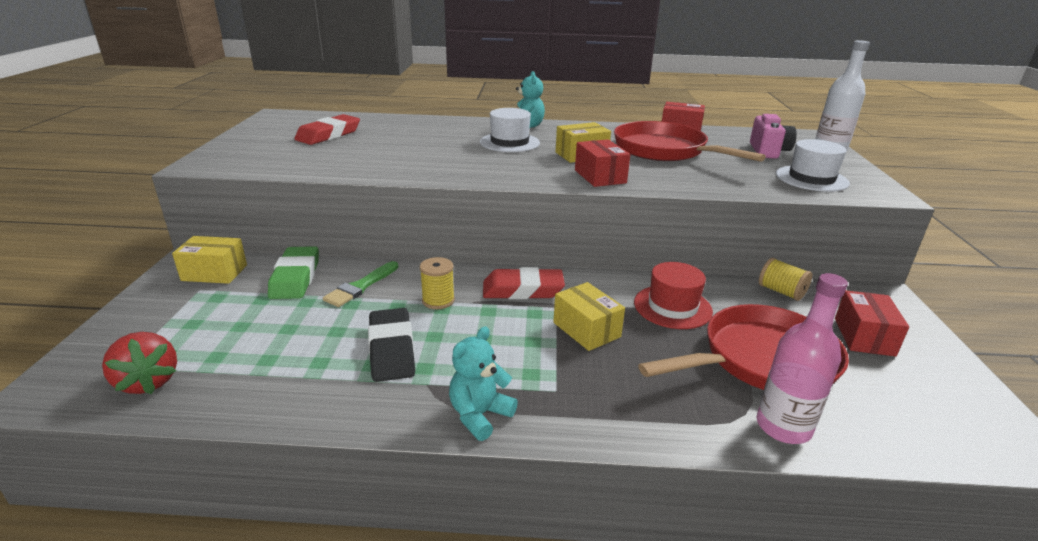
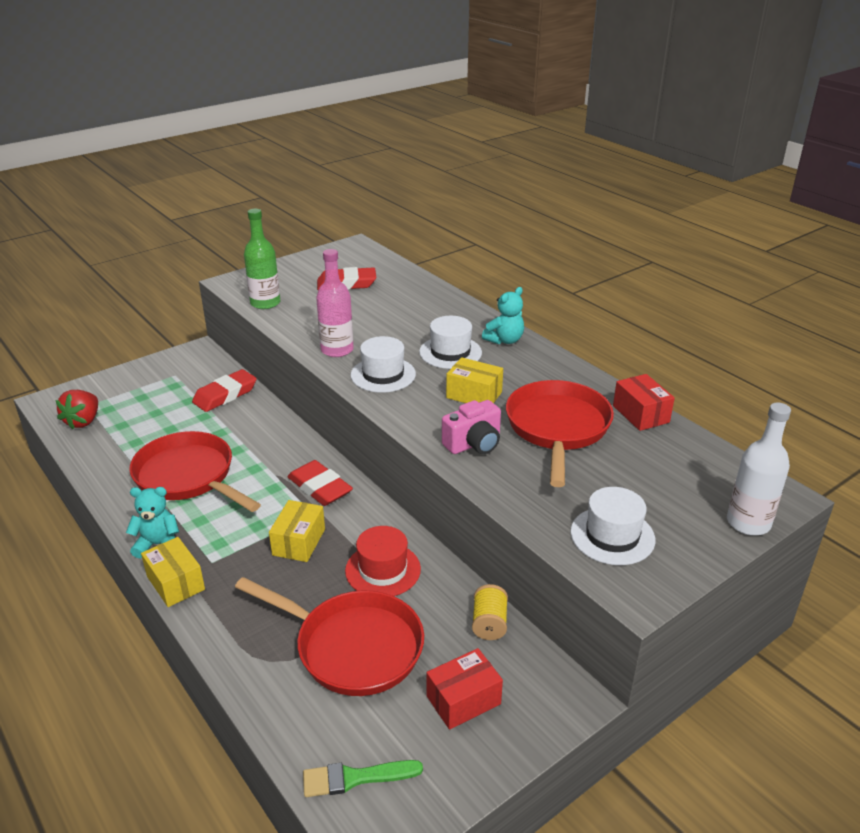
camera: 50 degrees right, 5 degrees up
(214, 273) = (197, 366): yellow box -> yellow box (175, 583)
(277, 166) = (265, 303): none -> green bottle
(295, 278) = (225, 395): green eraser -> red eraser
(361, 286) = (244, 423): green brush -> green brush (355, 778)
(391, 349) = (188, 476): black eraser -> red pan
(438, 300) = (262, 461): yellow spool -> none
(496, 168) = (383, 374): none -> white hat
(600, 176) = (435, 424): red box -> none
(768, 151) = (662, 485): pink camera -> pink camera (474, 444)
(783, 427) = (271, 685): pink bottle -> pink bottle (337, 350)

